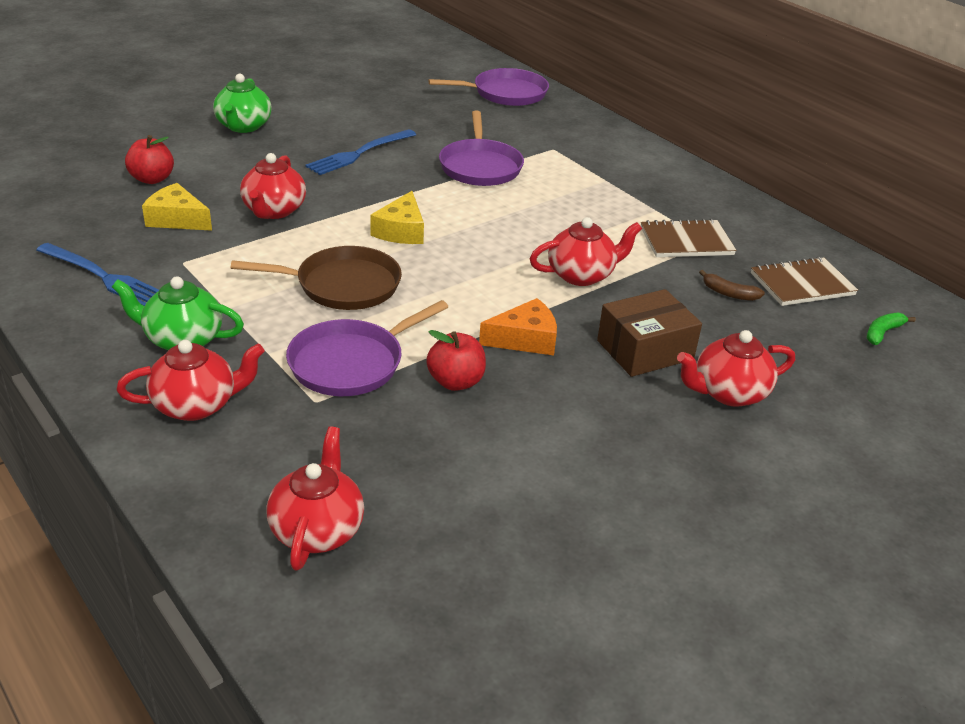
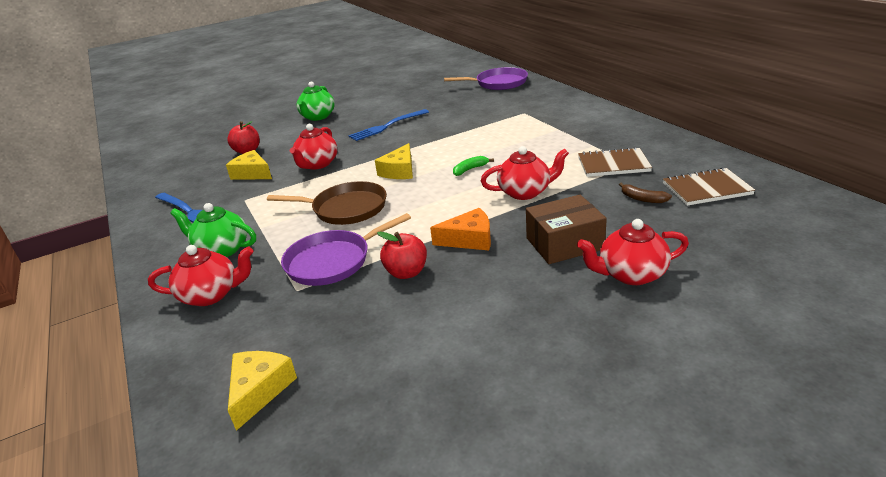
camera: 15 degrees right, 5 degrees down
(317, 529) = (259, 390): red teapot -> yellow cheese
(480, 166) = (468, 127): purple pan -> none
(882, 333) = (777, 222): green banana -> green banana (470, 169)

